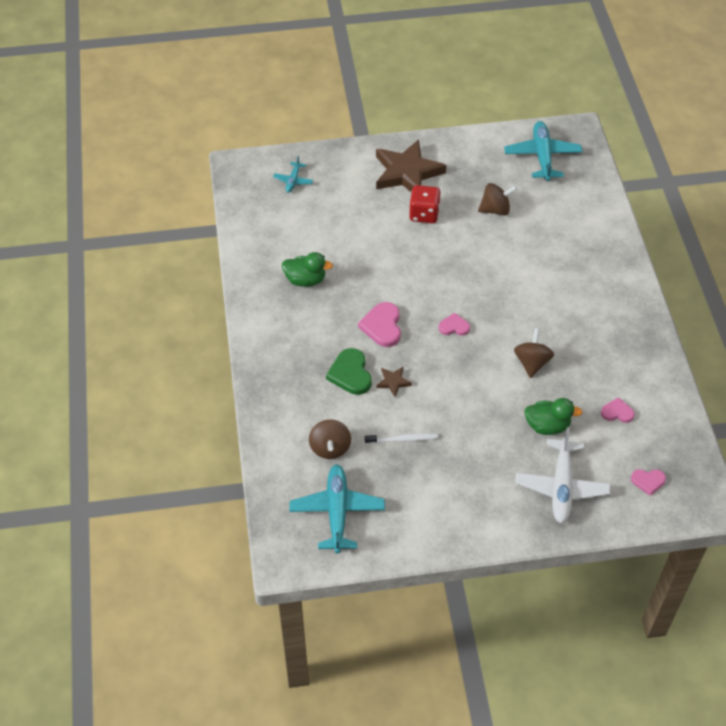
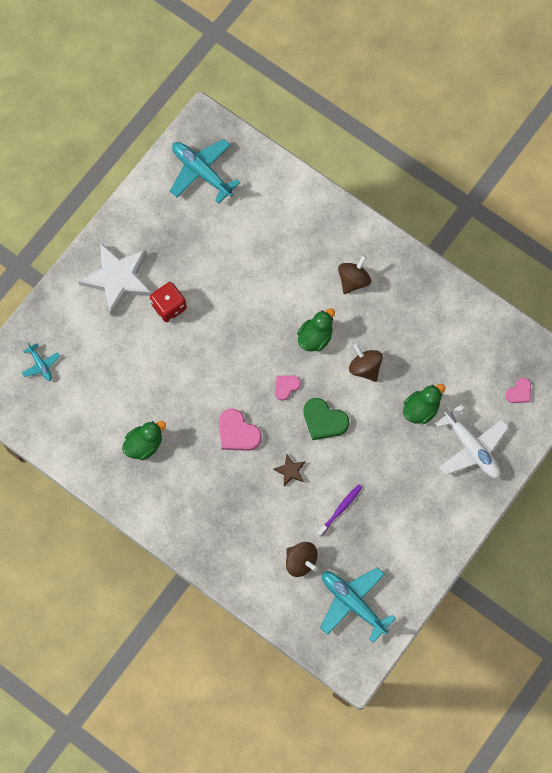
camera: 45 degrees left, 20 degrees up
(350, 374) = (255, 492): green heart -> green heart (324, 420)
(403, 439) = (340, 509): white toothbrush -> purple toothbrush
(407, 173) = (118, 279): brown star -> white star
(495, 209) = (216, 255): brown spinning top -> brown spinning top (353, 280)
(514, 313) = (315, 337): none -> green duck
(617, 412) = (454, 356): pink heart -> none

